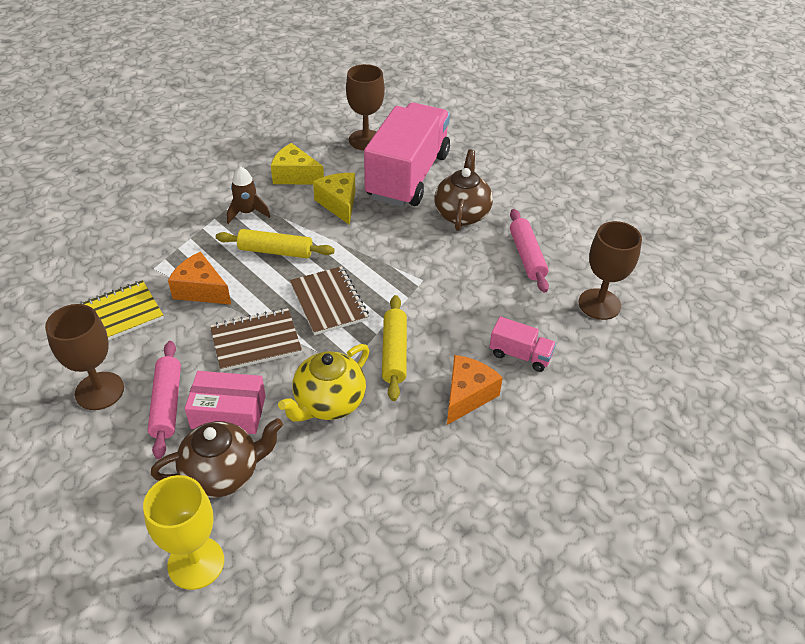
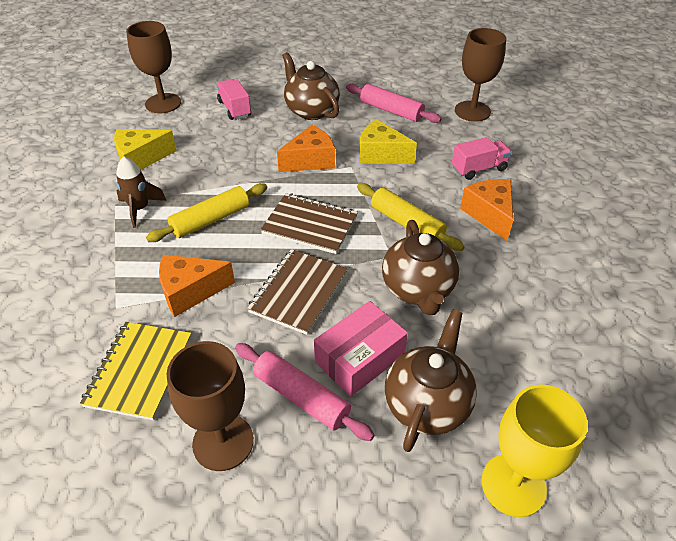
camera: 45 degrees left, 0 degrees up
(328, 403) = (418, 290): yellow teapot -> brown teapot
(339, 204) = (210, 156): yellow cheese -> yellow cheese (380, 154)
(400, 254) = (310, 160): none -> orange cheese
(408, 176) = (234, 109): pink truck -> pink truck, size x0.41

